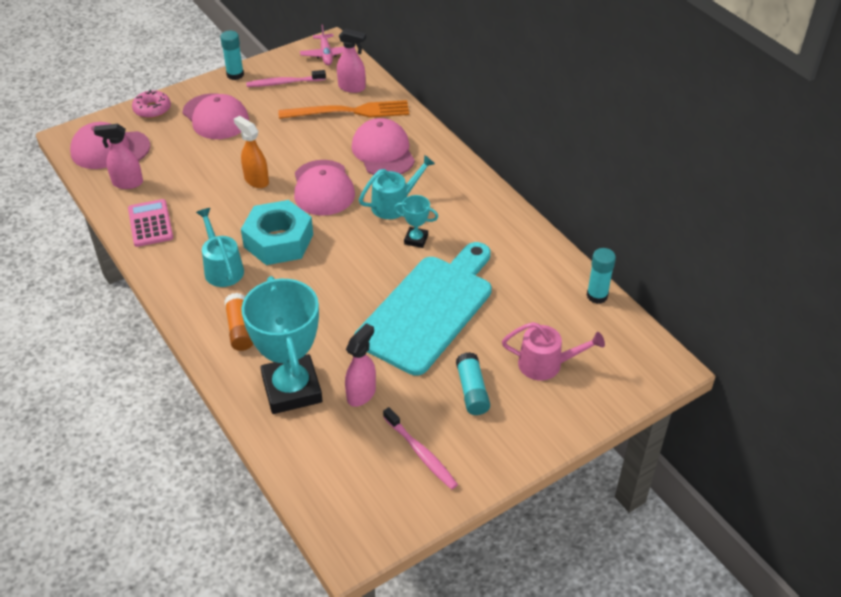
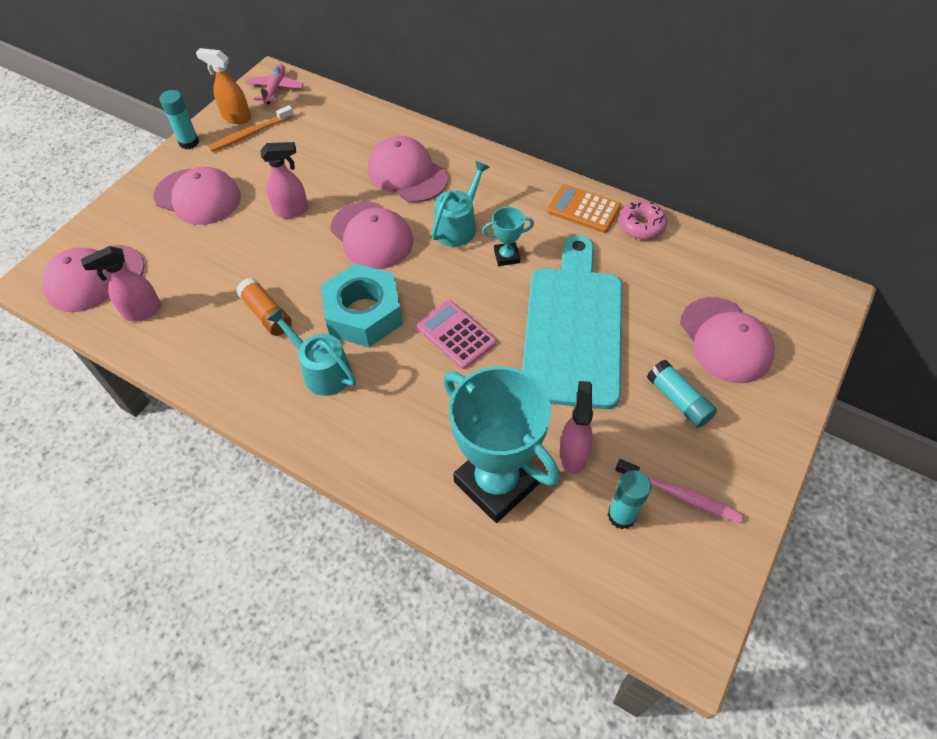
camera: 25 degrees left, 10 degrees up
(150, 223) = (202, 350): pink calculator -> pink calculator (456, 334)
(152, 109) = (116, 213): pink donut -> pink donut (641, 225)
(240, 329) = (390, 435): orange glue stick -> orange glue stick (267, 314)
(256, 180) = (292, 253): orange spray bottle -> orange spray bottle (236, 117)
(284, 83) = (250, 133): pink toothbrush -> orange toothbrush
(326, 54) = (275, 89): pink plane -> pink plane turned 135 degrees counterclockwise
(349, 112) = (342, 142): orange fork -> none
(352, 87) = (327, 115): pink spray bottle -> pink spray bottle (292, 210)
(506, 226) = (583, 209): none -> orange calculator
(546, 364) = (725, 340): pink watering can -> pink cap
(597, 296) = (718, 248): turquoise glue stick -> turquoise glue stick (621, 515)

